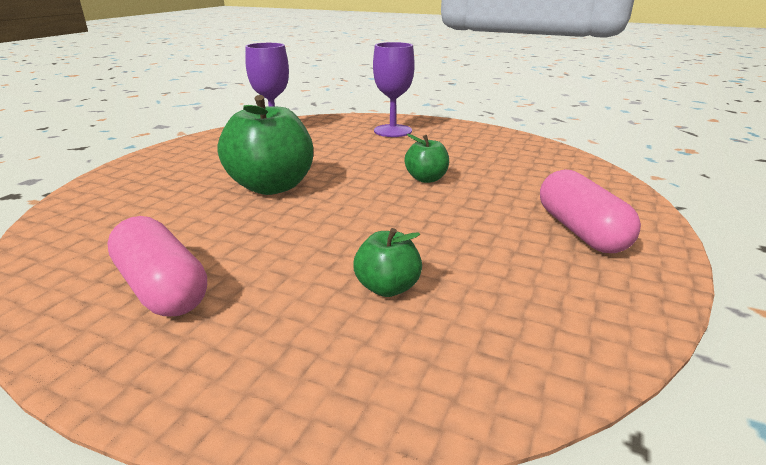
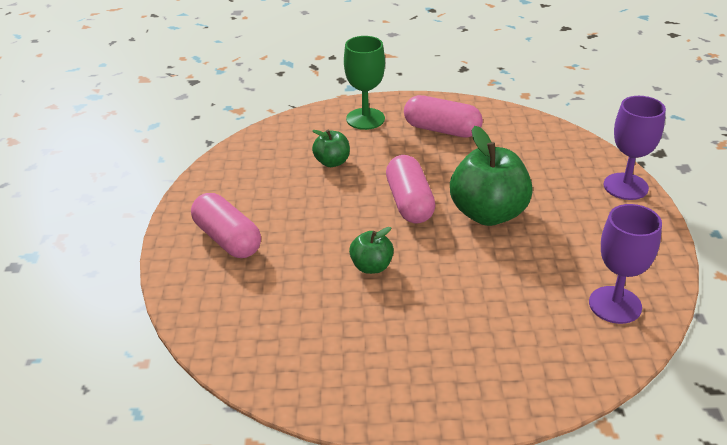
camera: 155 degrees right, 10 degrees up
(247, 360) = (365, 119): none -> green goblet
(335, 213) = (409, 202): none -> pink capsule
(393, 131) = (481, 362): purple goblet -> purple goblet (625, 186)

